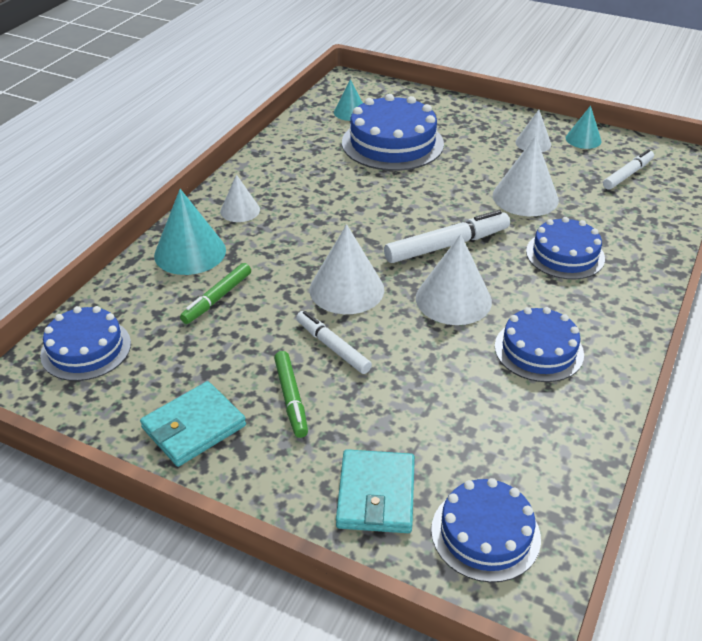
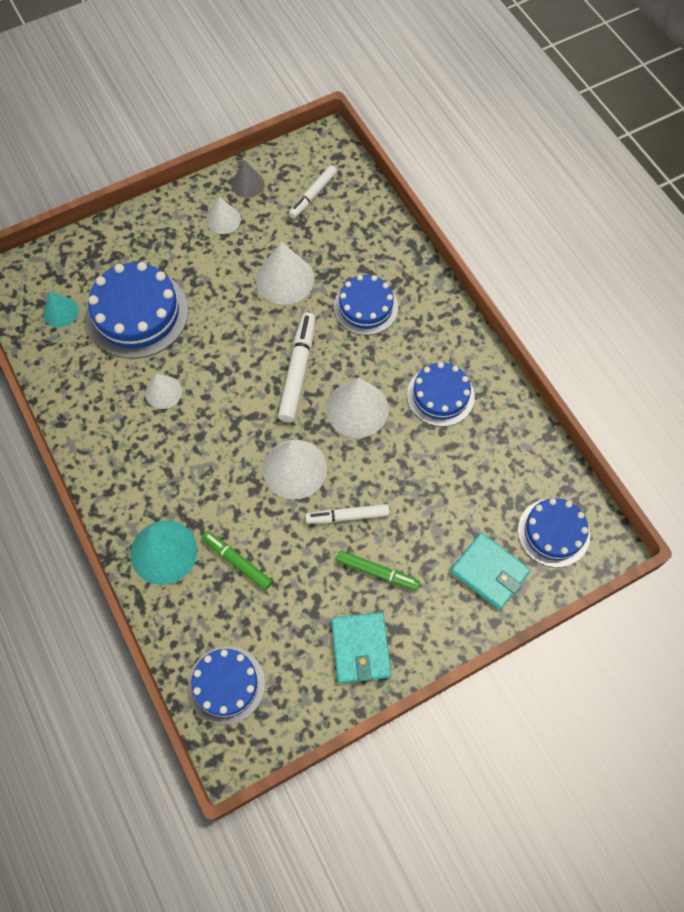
camera: 55 degrees left, 25 degrees up
(217, 298) = (237, 562): green marker -> green marker turned 150 degrees clockwise
(240, 210) = (136, 484): white cone -> white cone (163, 392)
(583, 139) = (248, 184): turquoise cone -> grey cone
(627, 174) = (313, 195): white marker -> white marker turned 135 degrees counterclockwise

